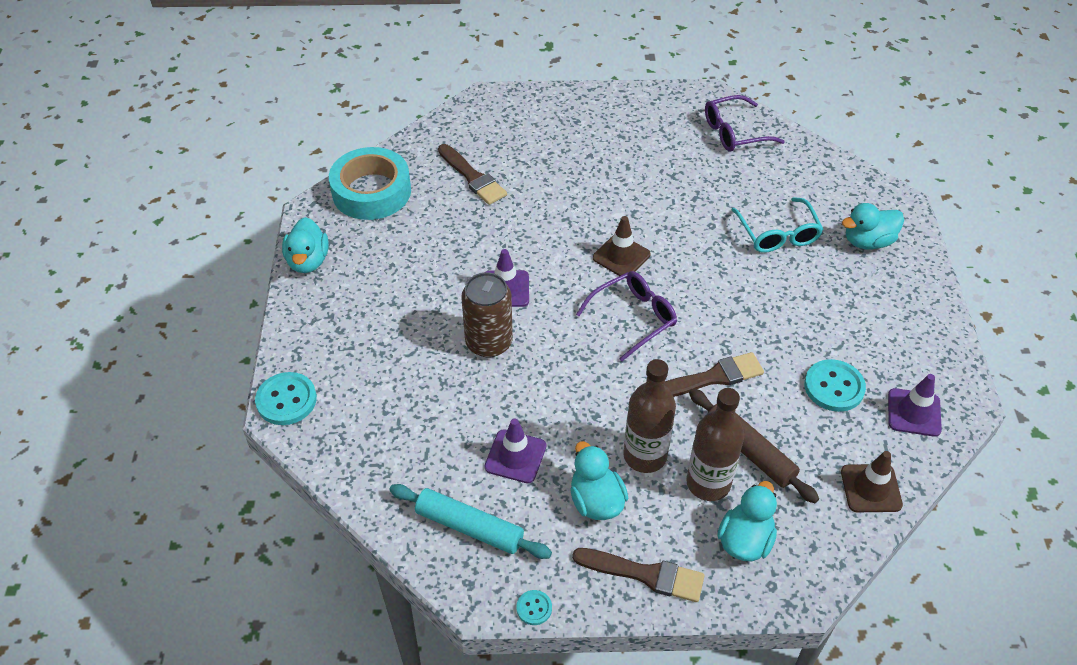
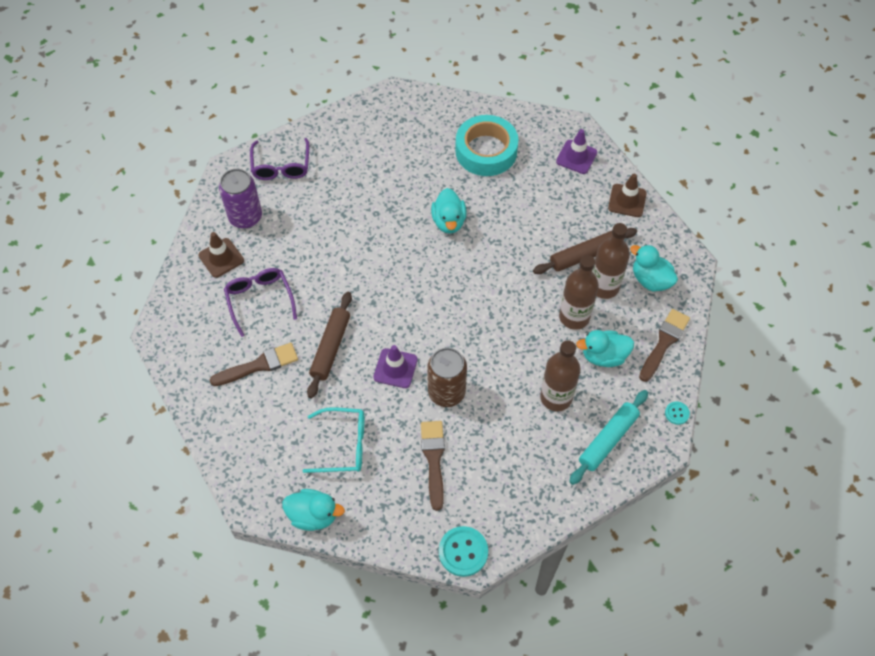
camera: 75 degrees left, 10 degrees up
(371, 191) = (245, 450): turquoise tape -> turquoise tape (486, 151)
(513, 228) = (331, 347): none -> brown rolling pin
(515, 456) = (556, 397): purple traffic cone -> brown bottle
(621, 256) = (387, 280): brown traffic cone -> brown traffic cone (221, 258)
(633, 318) = (451, 289): purple glasses -> purple glasses (259, 300)
(652, 122) = (245, 217): none -> purple can
(712, 377) = (519, 257): brown brush -> brown brush (433, 459)
(778, 234) = (399, 175): turquoise glasses -> turquoise glasses (343, 445)
(834, 387) = (545, 191): turquoise button -> none
(867, 241) = (425, 126): turquoise duck -> turquoise duck (449, 221)

